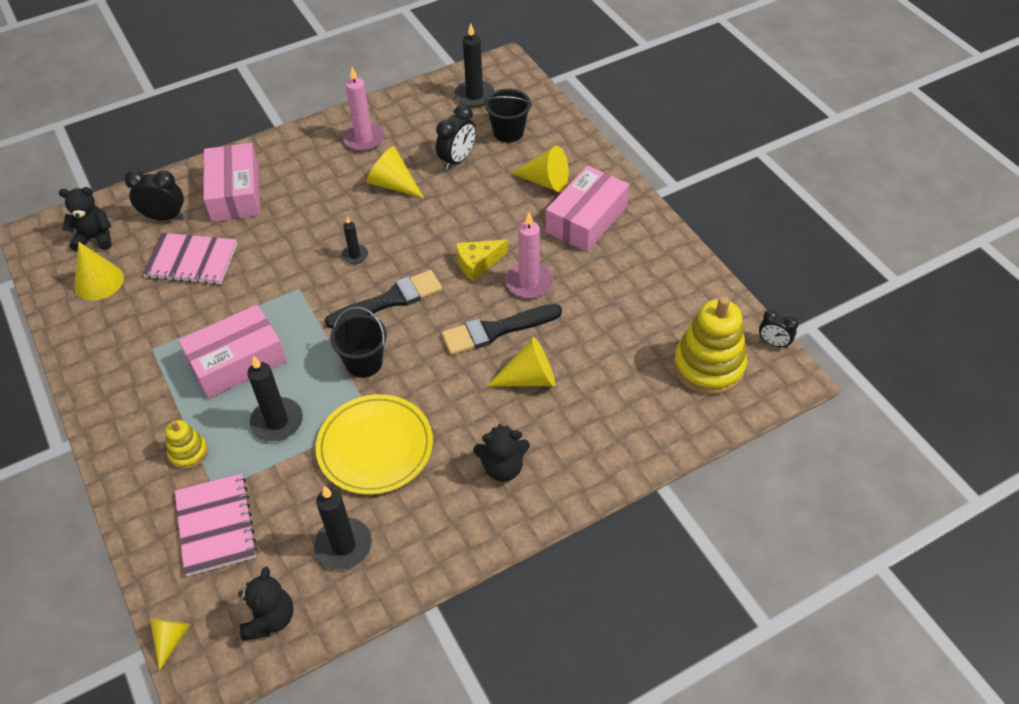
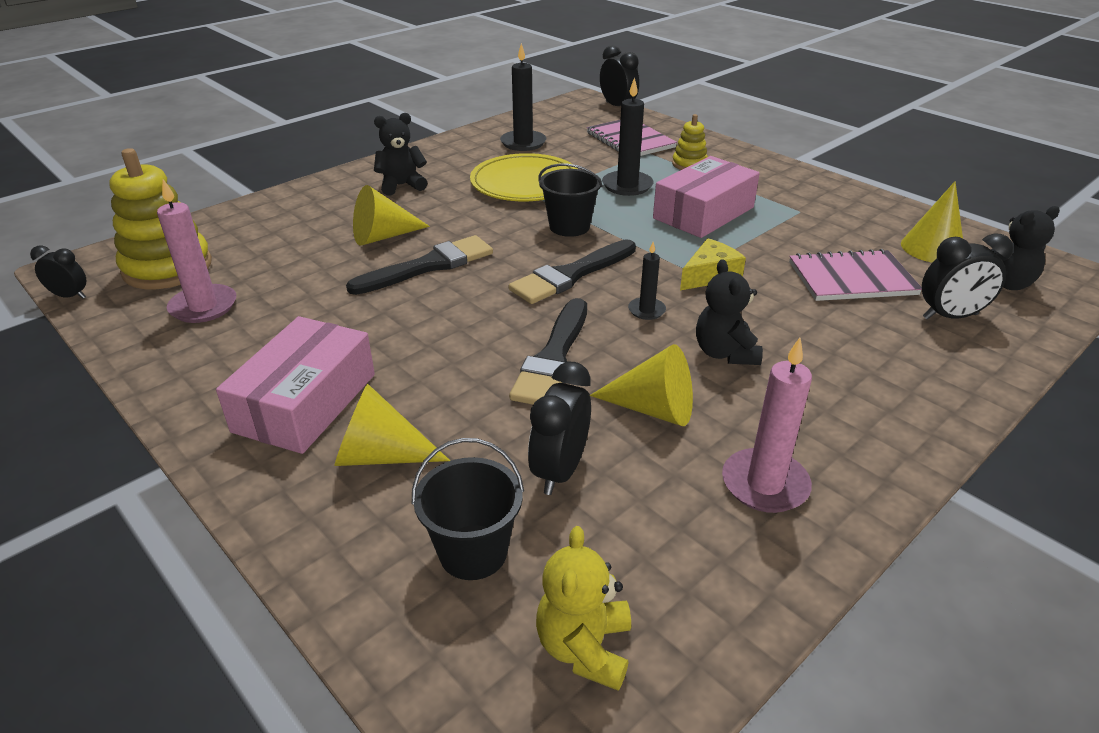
camera: 165 degrees right, 15 degrees down
(171, 639) = (617, 106): yellow cone -> black clock
(235, 193) = (891, 359): pink box -> none
(270, 619) = (557, 117): black teddy bear -> black teddy bear (725, 353)
(433, 227) = (553, 358): none -> black brush
(474, 96) = (584, 648): black candle -> yellow teddy bear
(477, 263) = (471, 324): yellow cheese -> yellow cheese (710, 275)
(529, 283) = (393, 313): pink candle -> pink candle (203, 307)

